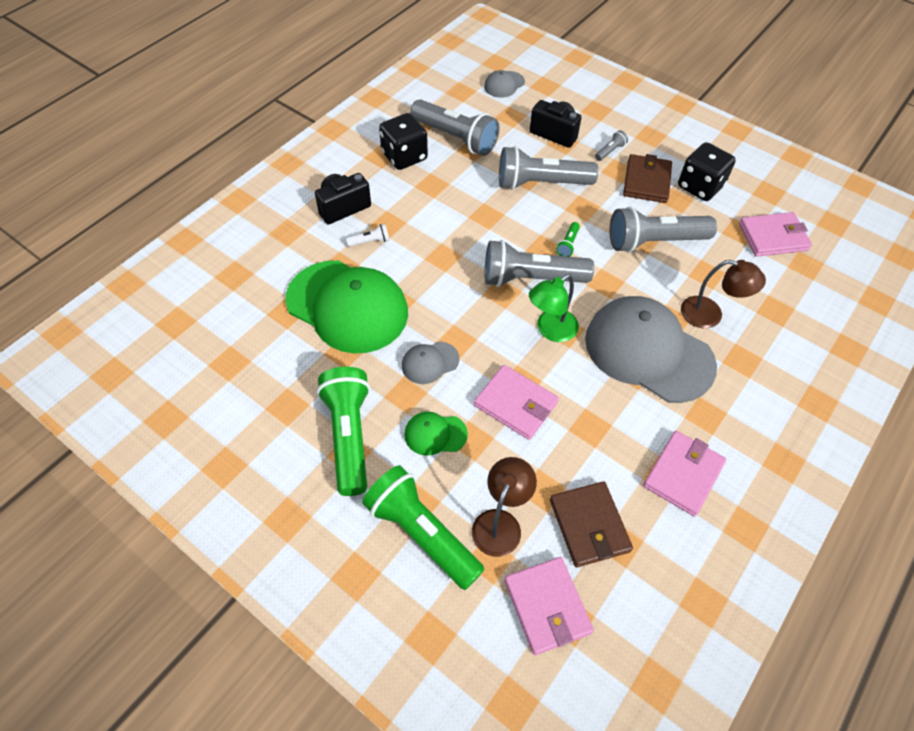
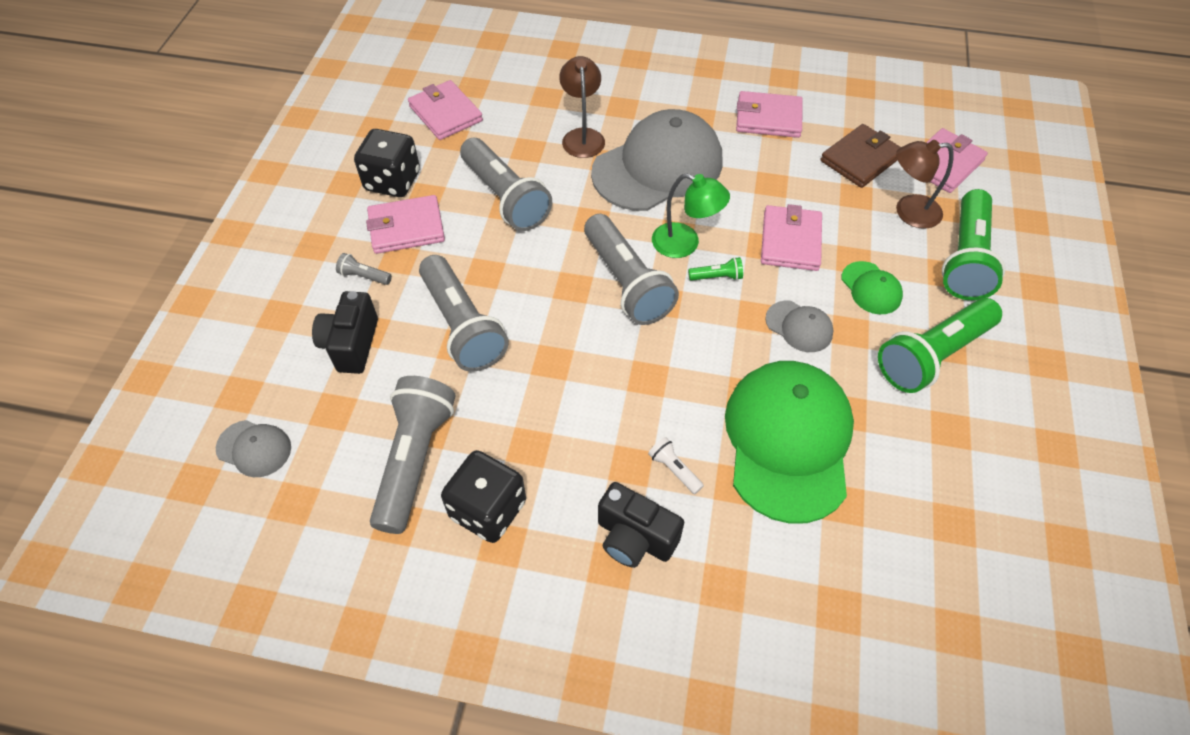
camera: 115 degrees left, 0 degrees up
(568, 244) = (554, 267): green flashlight -> green flashlight (717, 277)
(646, 181) = (406, 228): brown wallet -> pink wallet
(648, 351) = (658, 167): grey cap -> grey cap turned 135 degrees counterclockwise

